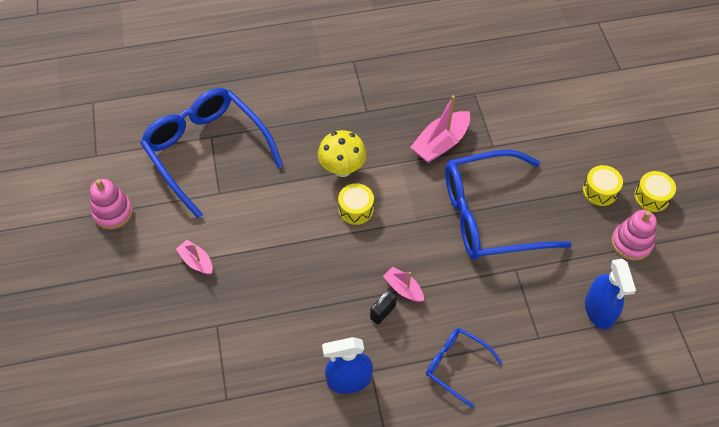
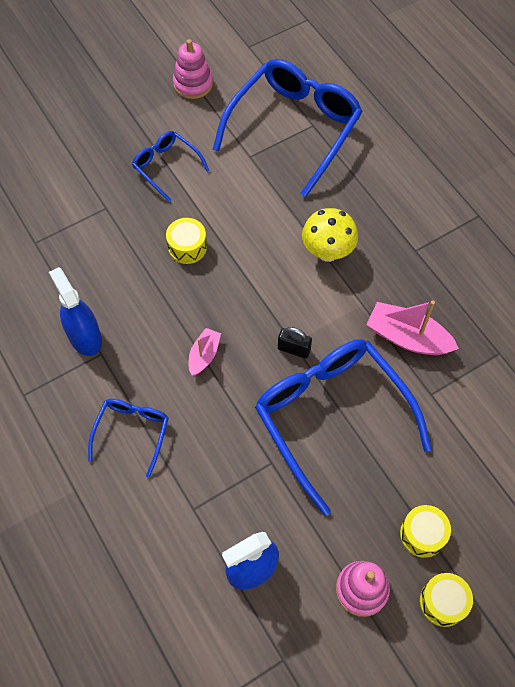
camera: 70 degrees right, 5 degrees up
(196, 261) = (166, 167): pink boat -> blue glasses
(356, 209) = (282, 281): yellow drum -> yellow drum (187, 247)
(383, 312) = (169, 344): black padlock -> black padlock (294, 349)

